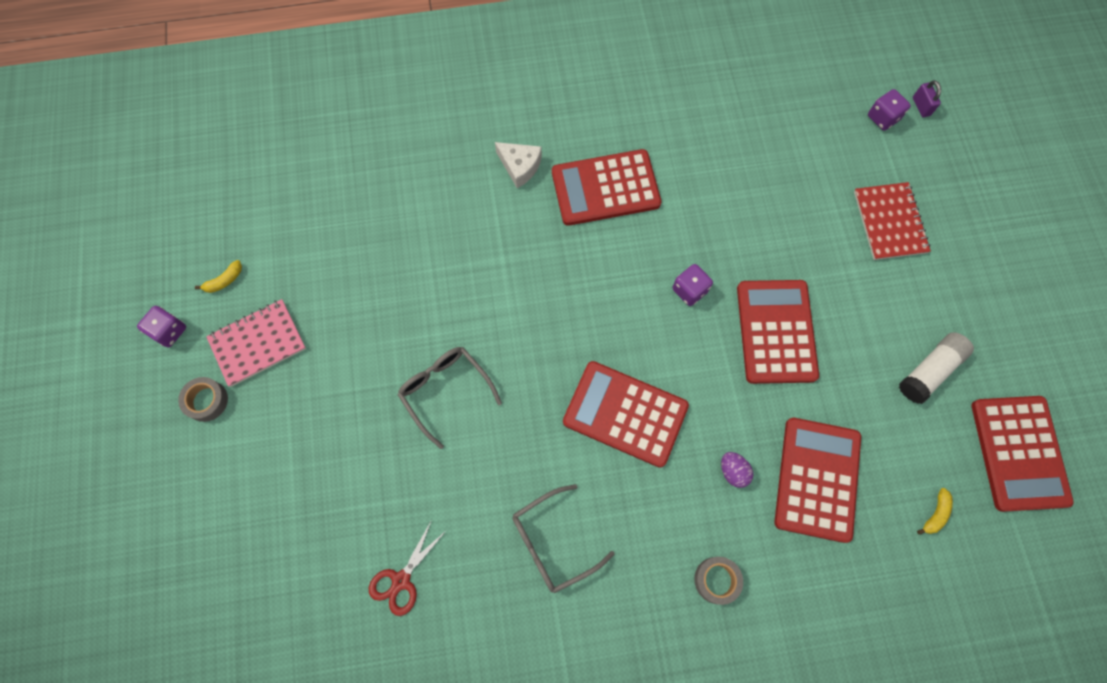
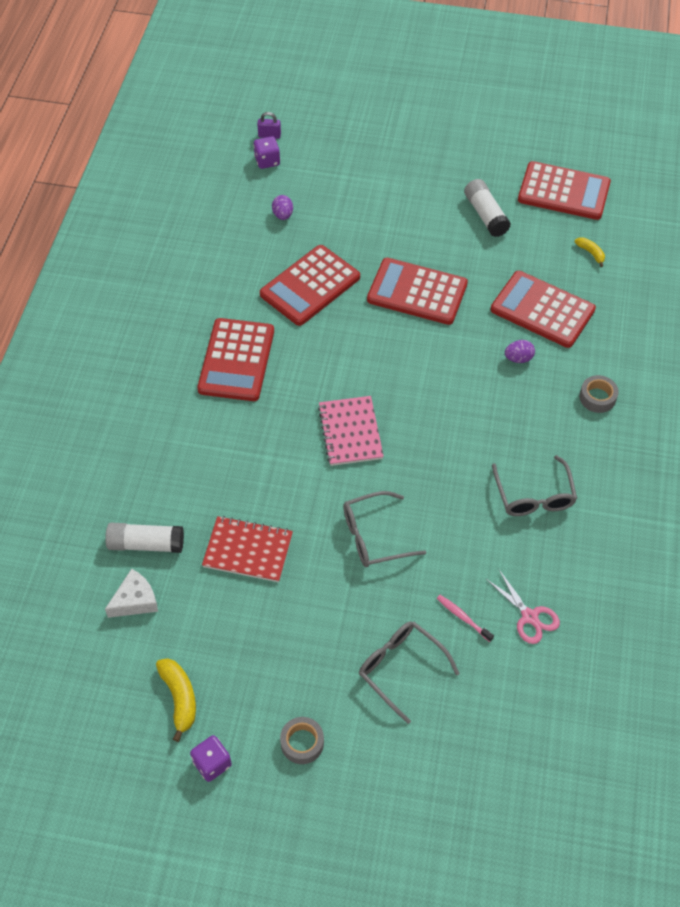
camera: 70 degrees left, 15 degrees down
(224, 281) = (180, 698): yellow banana -> yellow banana, size x1.65
(258, 343) = (261, 682): pink notebook -> pink notebook (350, 432)
(306, 466) = (401, 668): none -> grey glasses
(370, 192) = (146, 544): none -> white glue stick
(379, 510) = (463, 617): none -> pink toothbrush
(401, 580) = (529, 617): red scissors -> pink scissors
(520, 166) = (182, 416): white cheese -> white cheese (135, 600)
(625, 414) = (445, 412): red calculator -> red calculator (310, 286)
(689, 290) = (358, 334): purple dice -> none
(815, 160) = (283, 215): none -> purple egg
(889, 222) = (358, 191): red notebook -> red notebook (248, 550)

